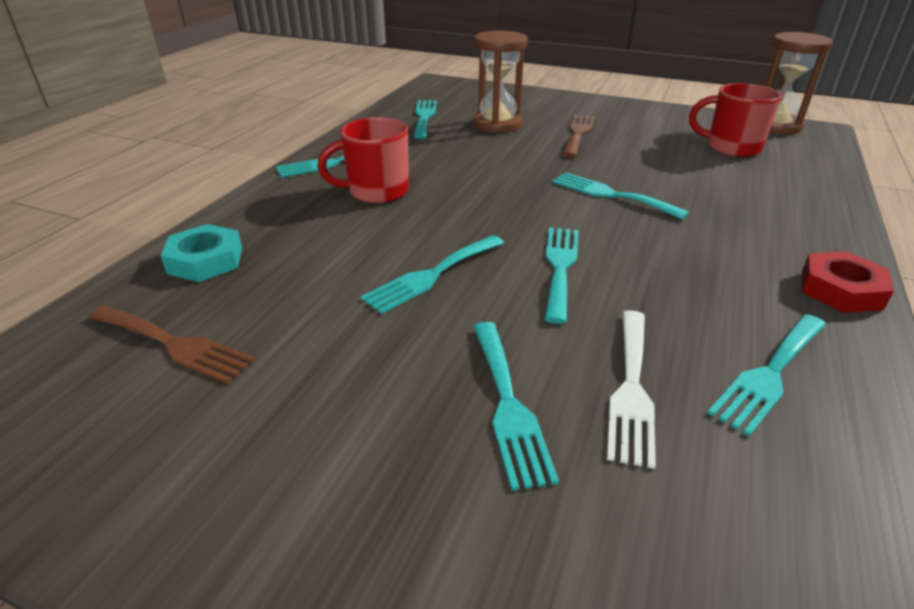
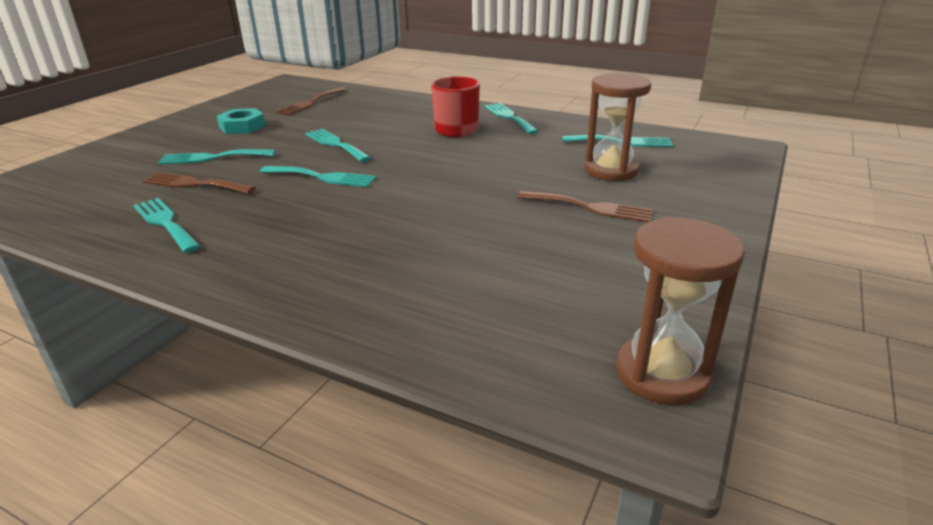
camera: 95 degrees right, 5 degrees down
(205, 260) = (381, 100): turquoise nut -> turquoise nut (242, 126)
(611, 195) = (428, 206): turquoise fork -> none
(631, 388) = (194, 184): white fork -> brown fork
(731, 147) = (553, 301): red mug -> none
(840, 290) = (217, 277): red nut -> none

